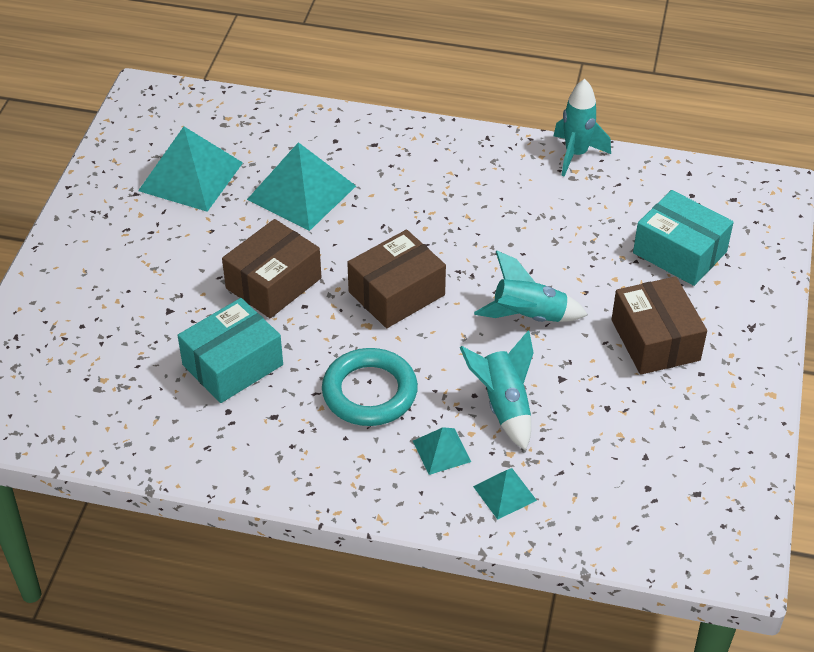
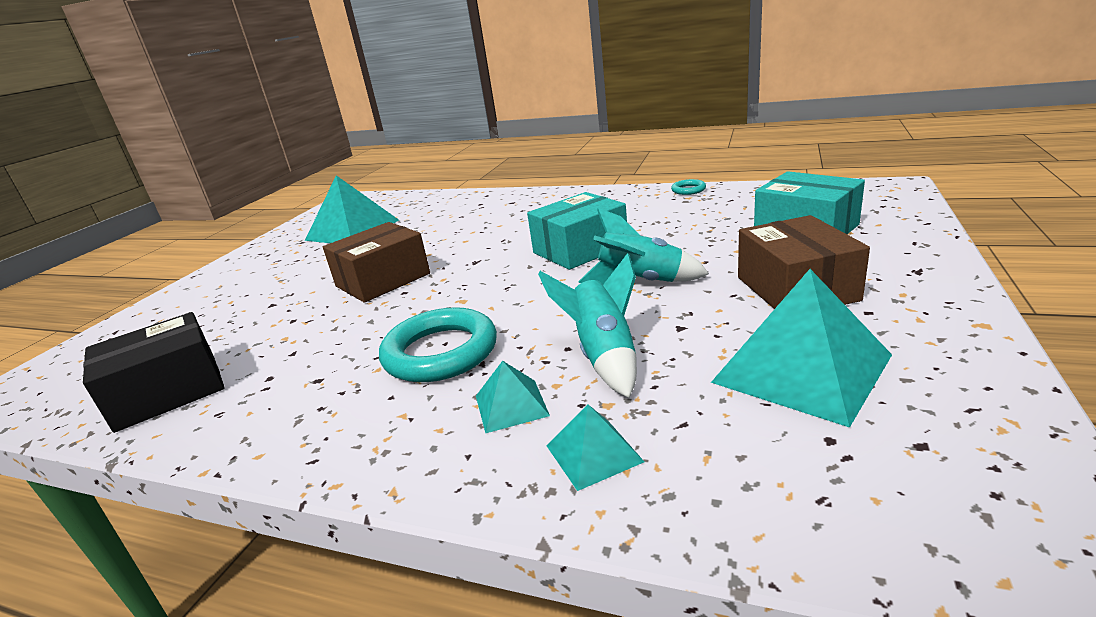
camera: 10 degrees right, 20 degrees down
(143, 422) = (168, 392): none -> black box
(233, 365) = (303, 338): turquoise box -> turquoise box (580, 249)
(301, 192) = (439, 229): turquoise pyramid -> turquoise pyramid (801, 368)
(396, 293) = (501, 277): brown box -> none
(576, 154) = (688, 190): turquoise rocket -> turquoise ring

